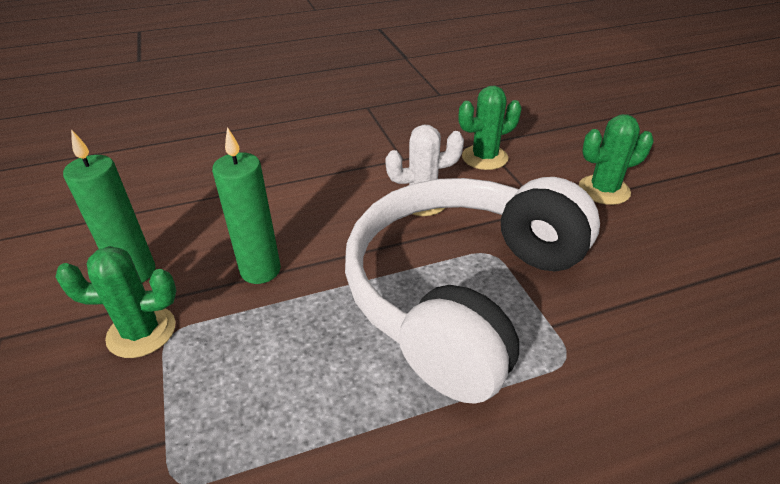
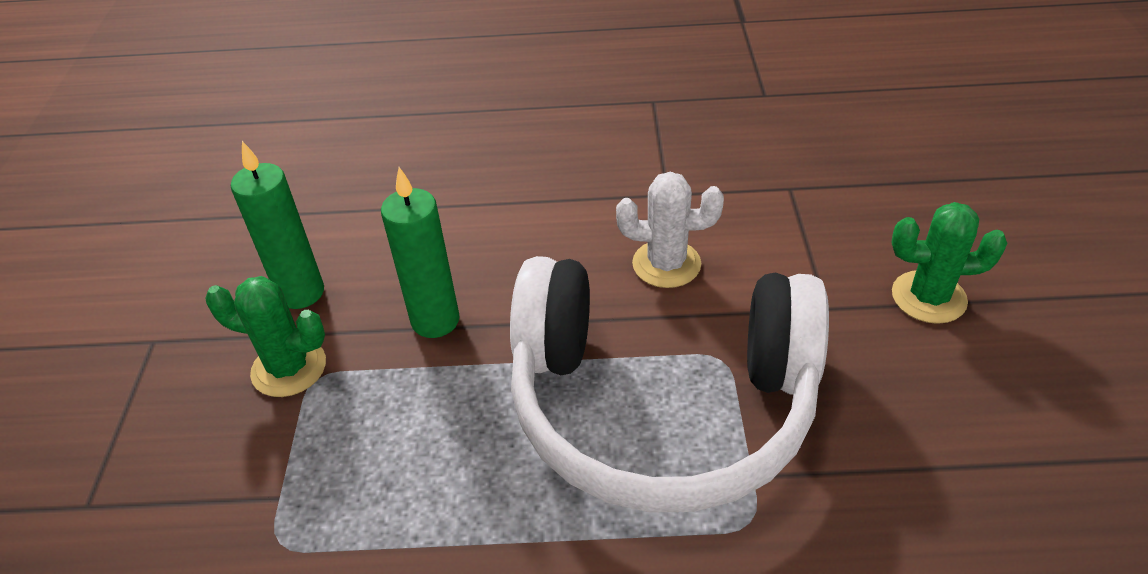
camera: 20 degrees right, 5 degrees up
(462, 292) = (661, 405): white headphones -> white headphones turned 135 degrees counterclockwise
(484, 157) = (781, 212): green cactus -> none

